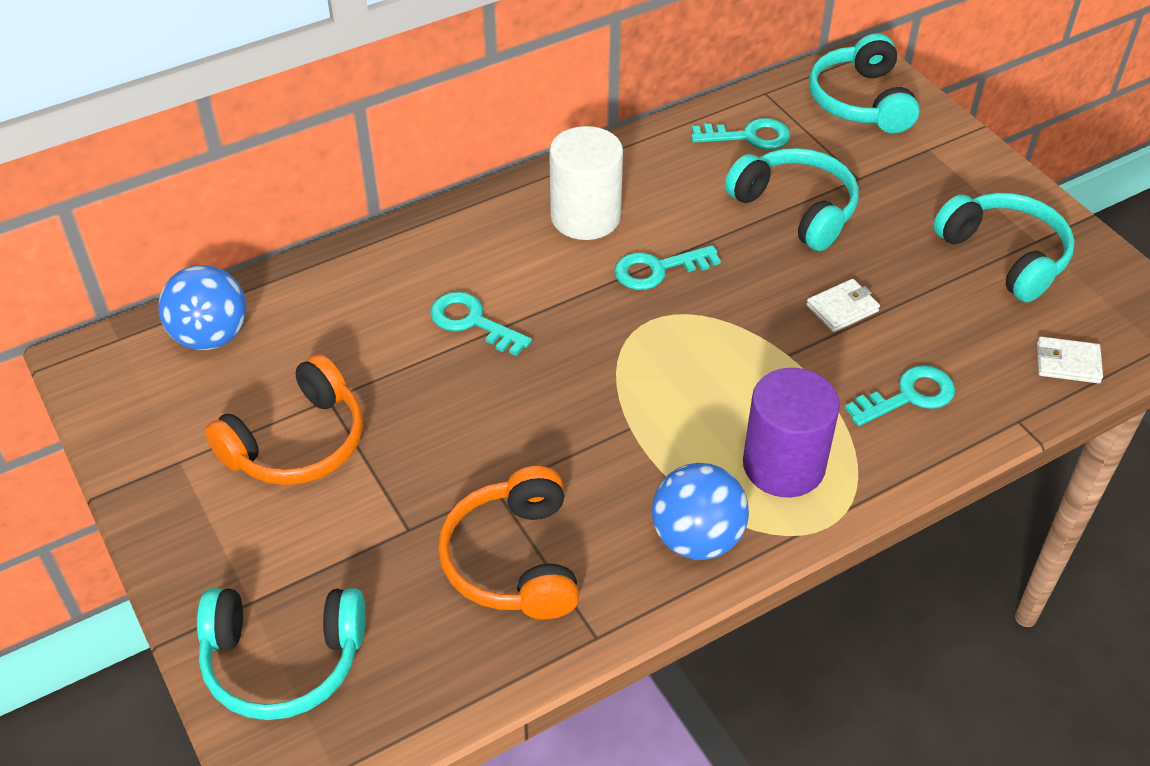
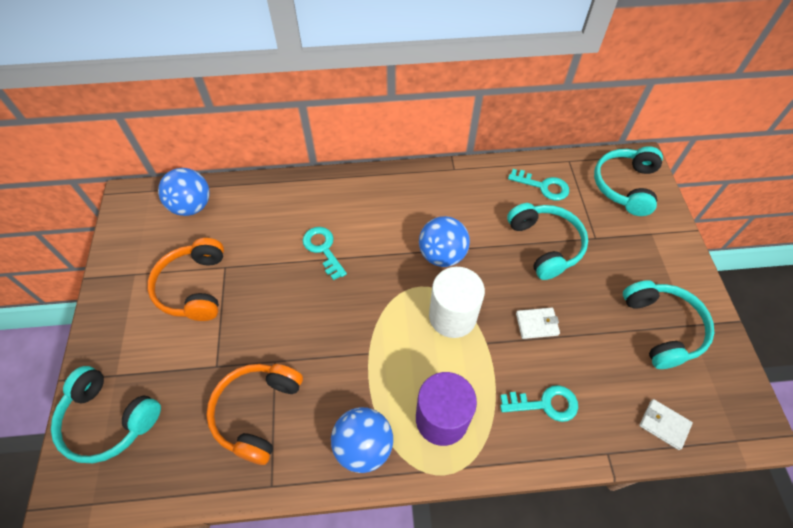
camera: 25 degrees right, 10 degrees up
(297, 442) = (194, 287): orange headphones -> orange headphones turned 105 degrees clockwise
(585, 217) = (421, 205): white cylinder -> white cylinder (452, 316)
(657, 269) = (442, 255): turquoise key -> blue ball

